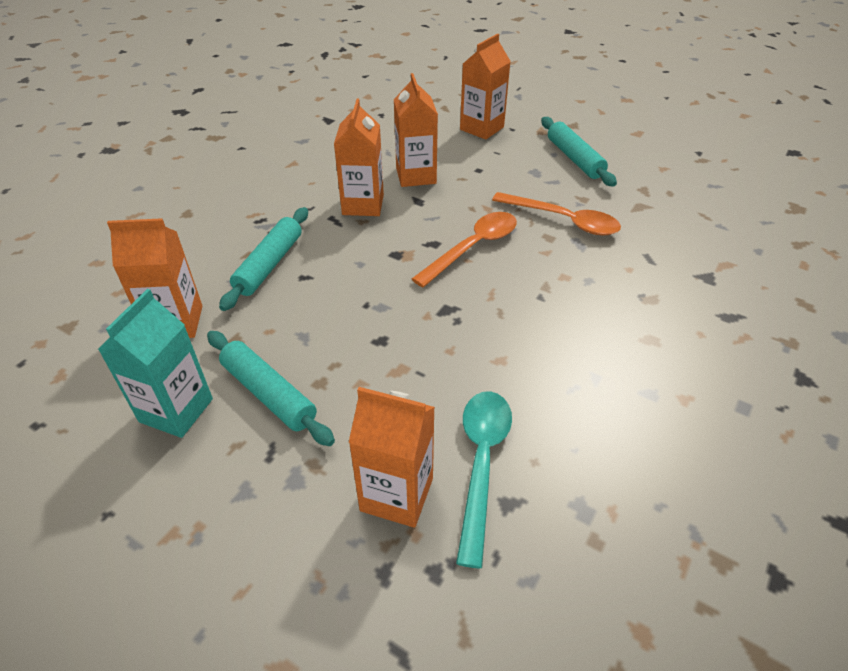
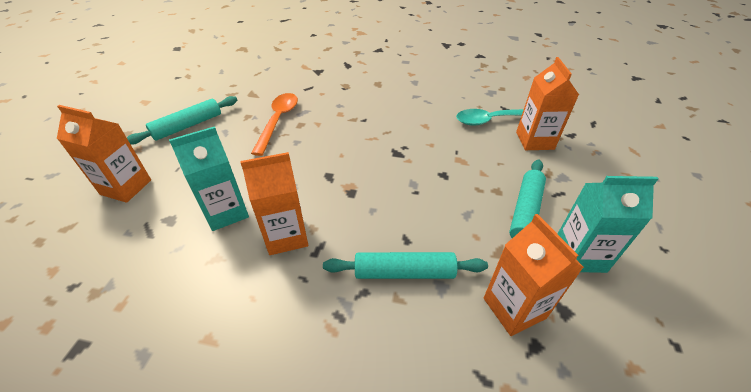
camera: 110 degrees left, 0 degrees up
(416, 176) = (226, 212): orange carton -> turquoise carton
(473, 248) = (326, 155): orange spoon -> none

